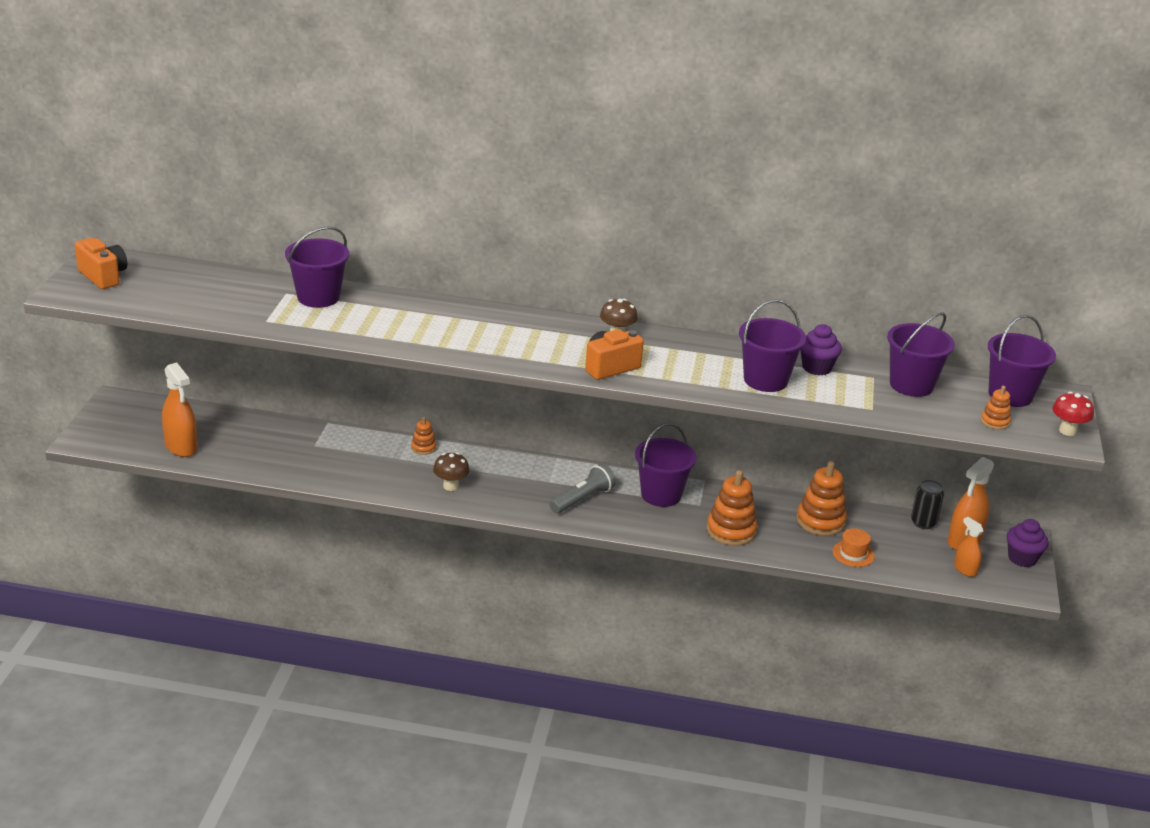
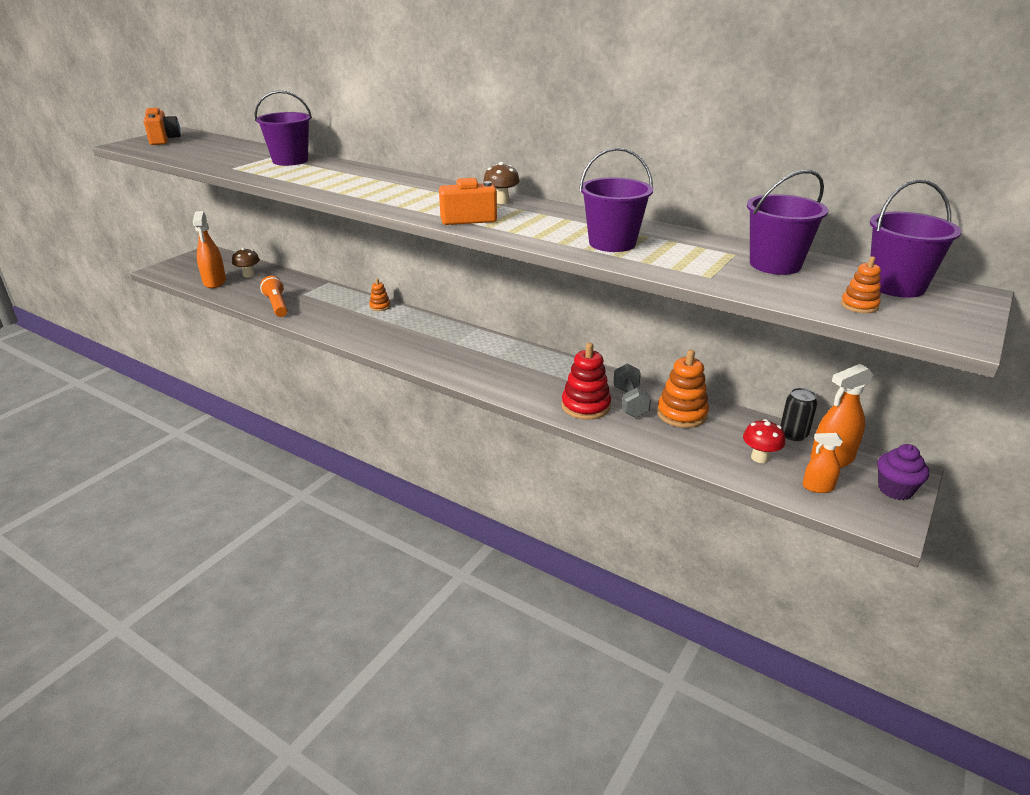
camera: 25 degrees right, 0 degrees up
(299, 468) = (277, 305): none -> orange flashlight
(451, 486) = (374, 334): brown mushroom -> brown mushroom (248, 275)
(582, 499) = (471, 359): grey flashlight -> none
(661, 495) = (543, 367): purple bucket -> none
(731, 531) = (585, 406): orange stacking toy -> red stacking toy
(768, 518) = (630, 402): none -> grey dumbbell
(816, 368) = (677, 241): purple cupcake -> none
(853, 554) = (697, 448): orange hat -> none
(965, 569) = (818, 487): orange spray bottle -> orange spray bottle turned 75 degrees counterclockwise
(1067, 431) = (957, 326): red mushroom -> red mushroom (759, 457)

